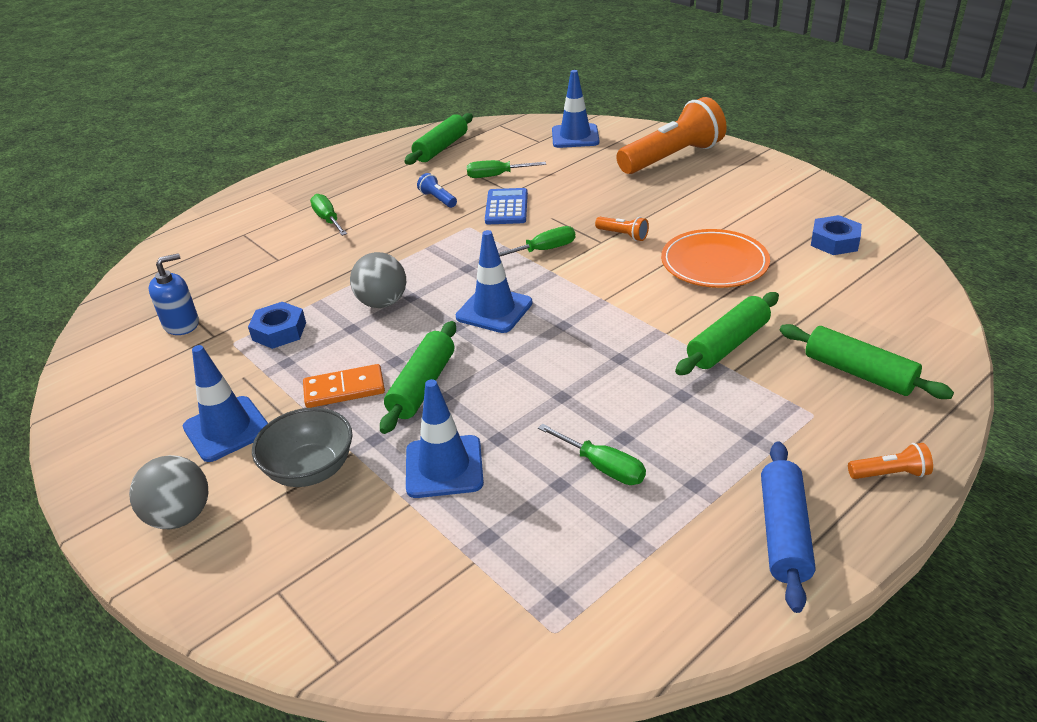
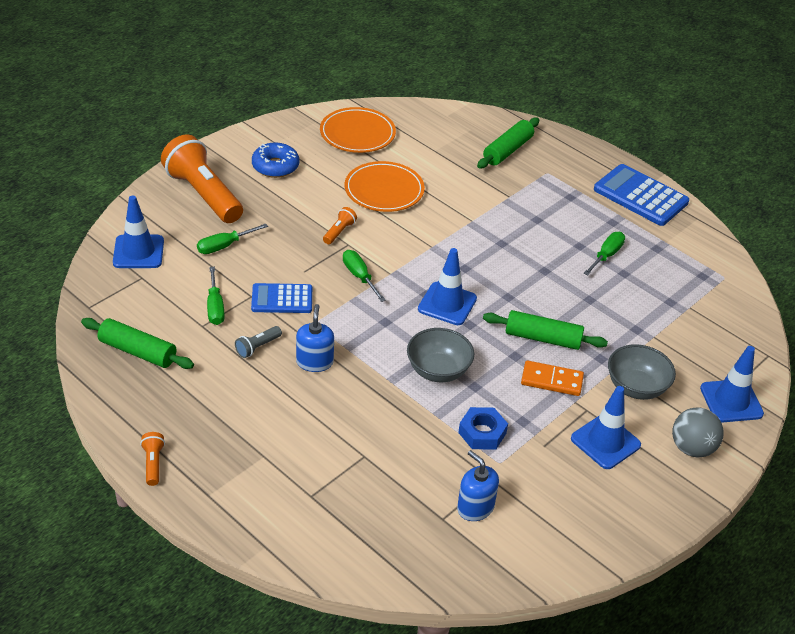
camera: 100 degrees left, 5 degrees up
(328, 220) = (289, 428): green screwdriver -> green screwdriver (224, 246)
(344, 389) = (551, 380): orange domino -> orange domino turned 60 degrees counterclockwise
(382, 303) = (438, 370): grey ball -> grey bowl
(411, 229) = (314, 362): none -> blue soap dispenser
(438, 199) = (257, 347): blue flashlight -> grey flashlight
(444, 467) = (620, 323): blue traffic cone -> blue traffic cone (731, 401)
(727, 344) = (483, 195): green rolling pin -> none
(737, 192) = (275, 166): none -> blue donut
(784, 533) = (640, 196): blue rolling pin -> blue calculator
(834, 241) = (357, 134): blue nut -> orange plate
(890, 473) = (590, 156): orange flashlight -> orange flashlight (153, 463)

